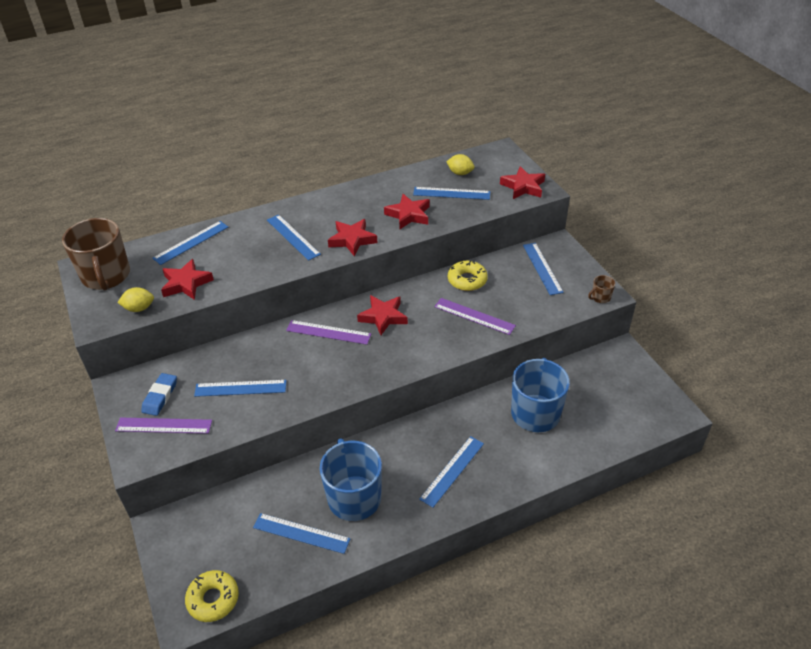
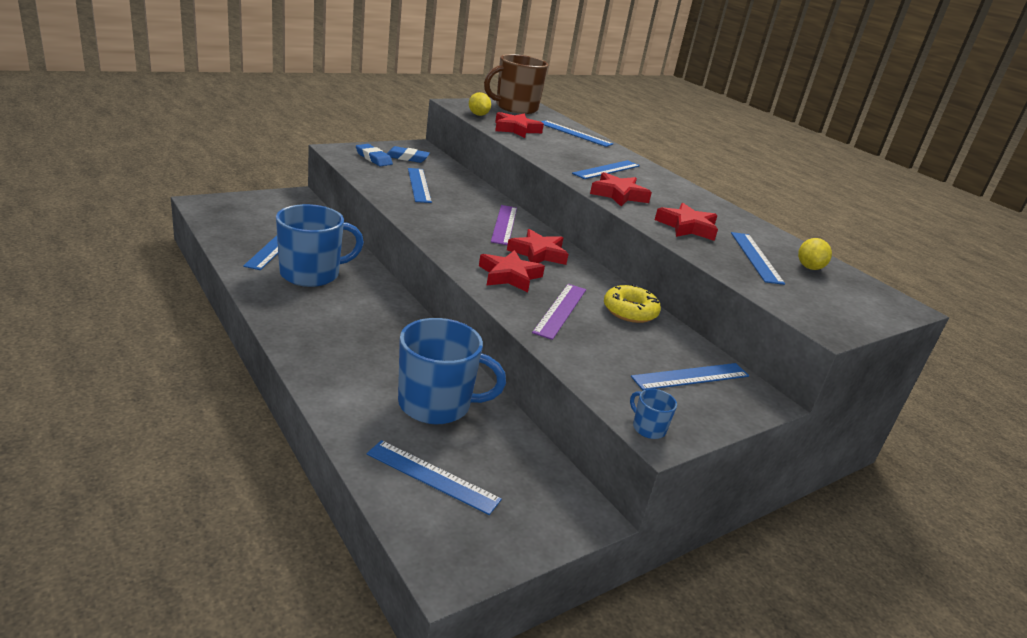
camera: 75 degrees right, 15 degrees down
(164, 425) = (373, 158): purple ruler -> blue eraser
(213, 599) = (216, 212): yellow donut -> none
(452, 471) = (340, 332): blue ruler -> blue ruler (432, 476)
(523, 187) = (821, 312): red star -> red star (509, 276)
(600, 297) = (648, 428): brown mug -> blue mug

